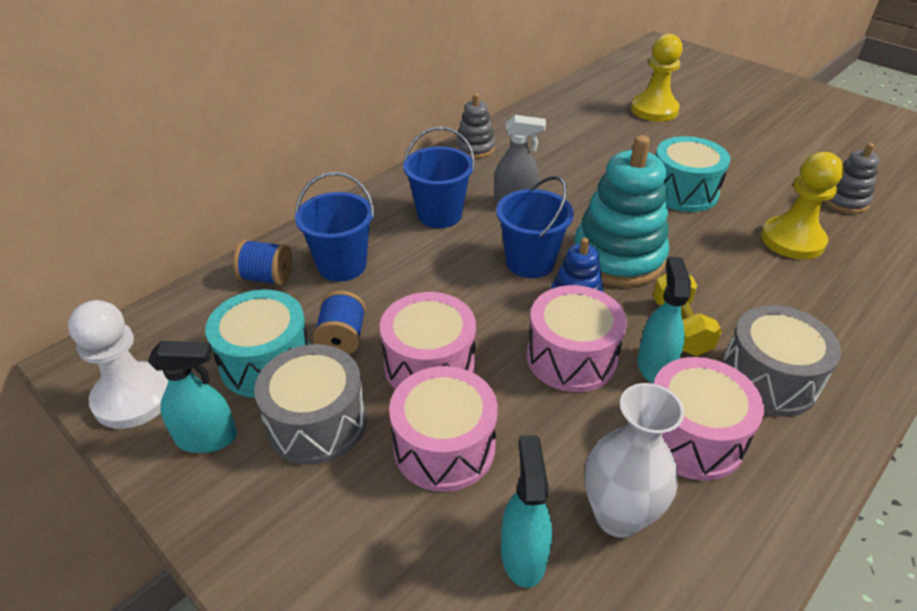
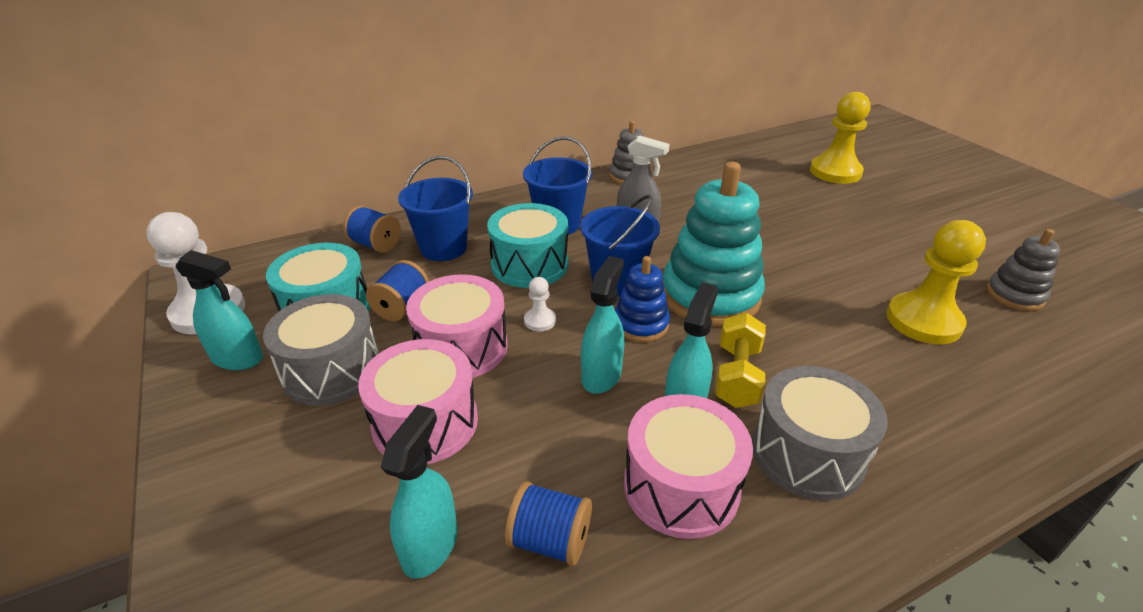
camera: 20 degrees right, 5 degrees down
(485, 319) = (540, 321): none -> white pawn
(571, 357) = (601, 375): pink drum -> turquoise spray bottle
(618, 516) = (550, 540): white vase -> blue spool
(683, 192) = (820, 250): turquoise drum -> turquoise drum (529, 265)

